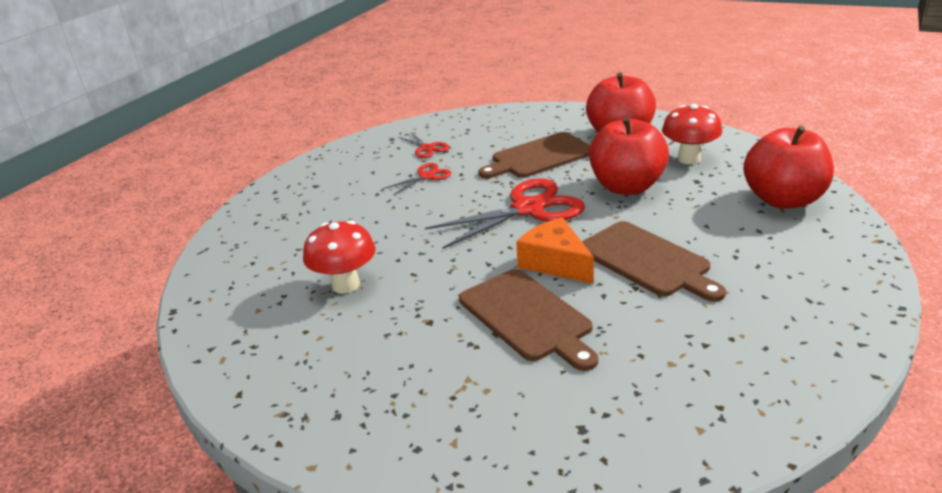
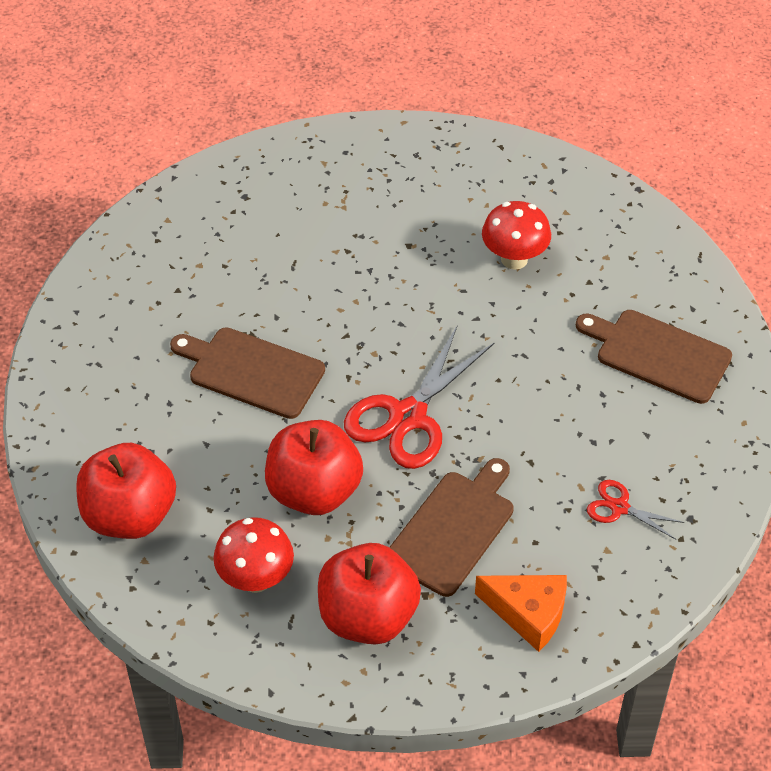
camera: 150 degrees right, 20 degrees up
(426, 176) = (570, 444): red scissors -> none
(527, 317) = (330, 274): brown cutting board -> brown cutting board (658, 354)
(555, 263) = (337, 343): orange cheese -> orange cheese (528, 613)

